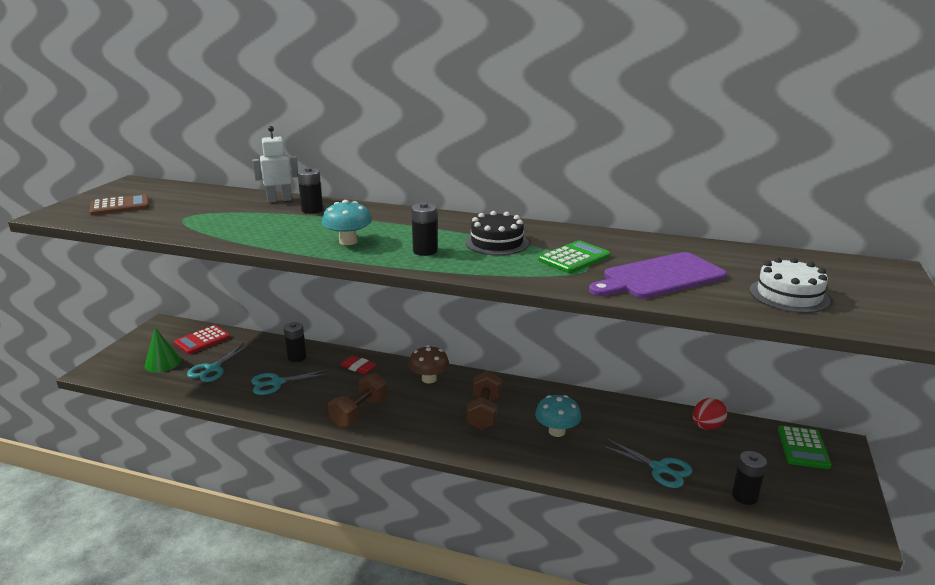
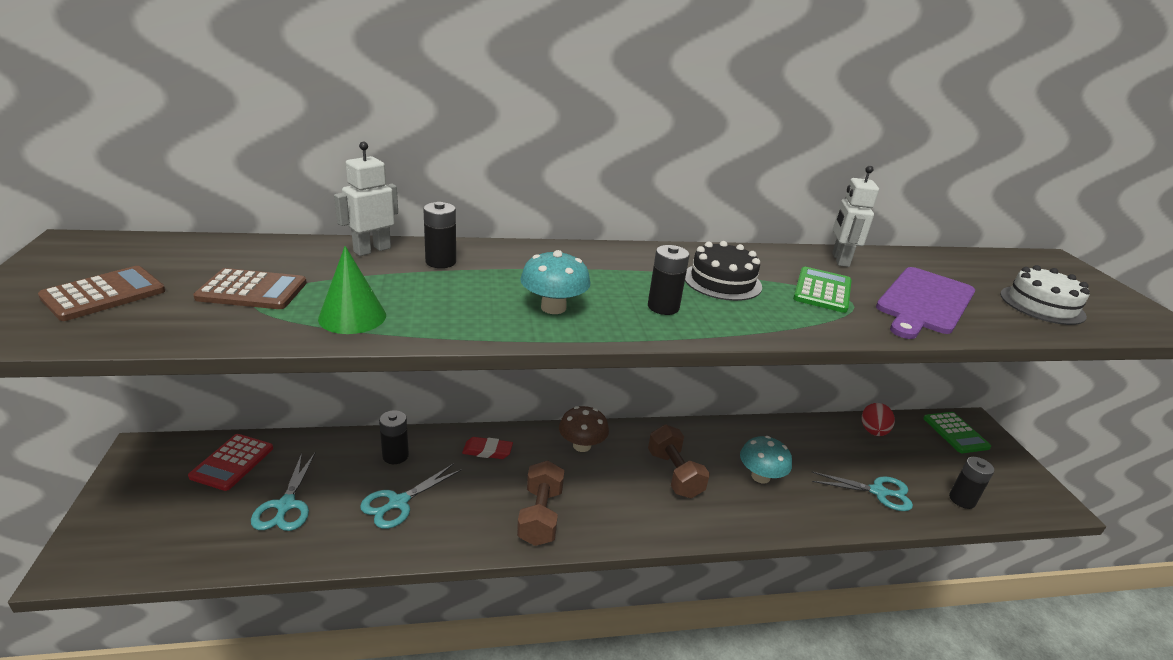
camera: 30 degrees left, 5 degrees up
(163, 363) = (194, 517): green cone -> green cone (352, 317)
(189, 212) = (252, 291): none -> brown calculator
(630, 242) = (840, 260): none -> white robot

